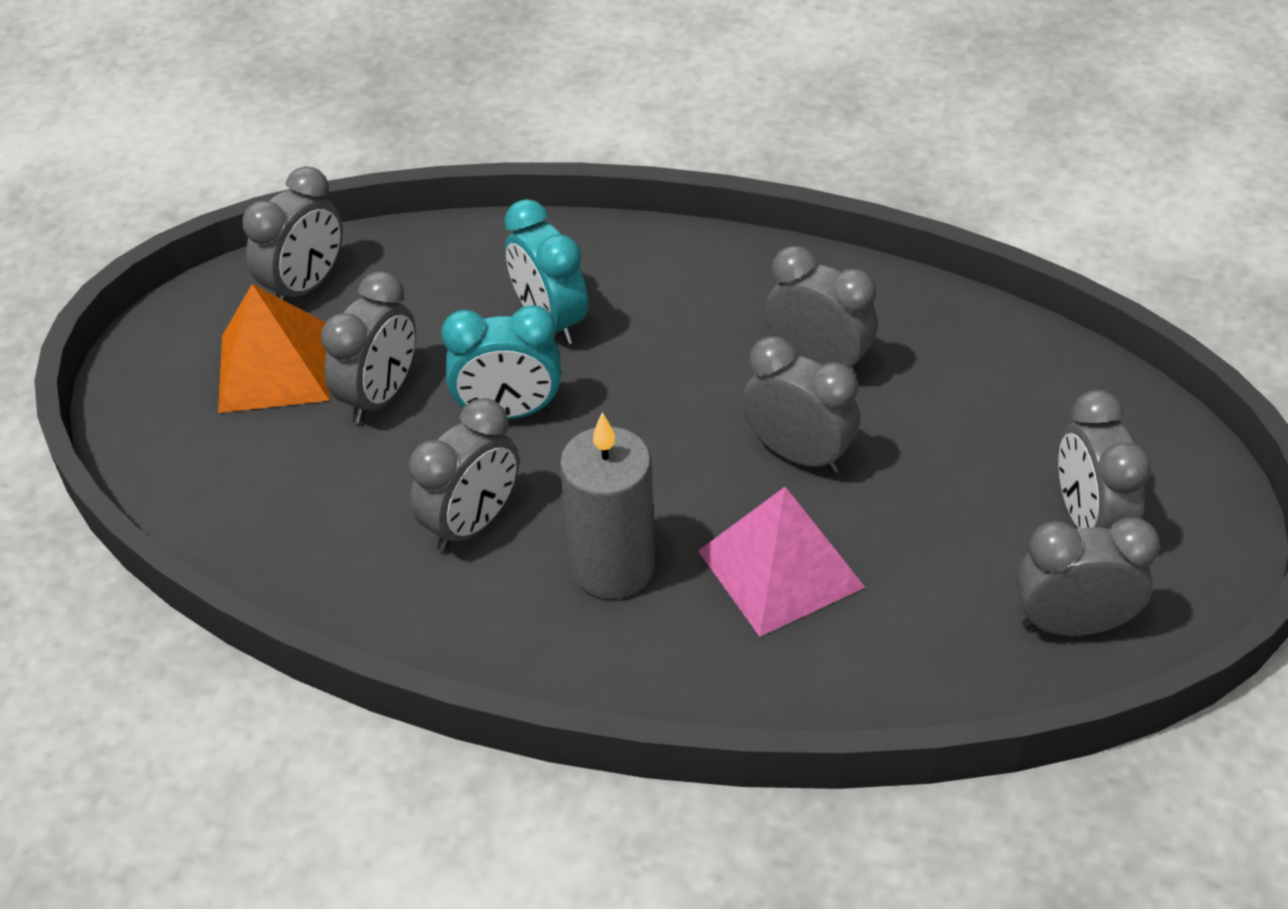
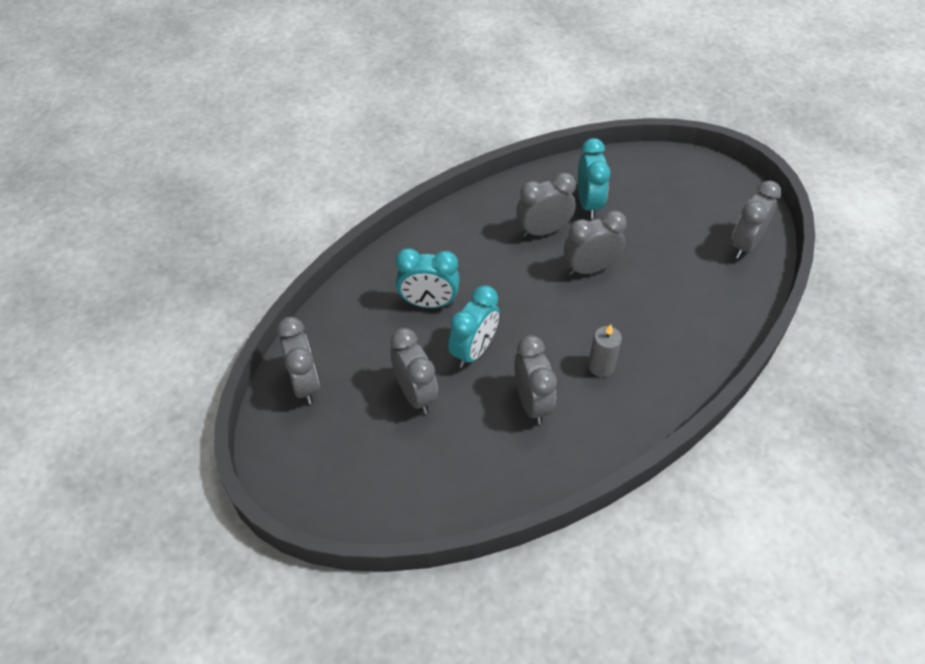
camera: 55 degrees left, 5 degrees up
(274, 367) = (352, 427): orange pyramid -> none
(612, 566) = (601, 366): grey candle -> grey candle, size x0.59
(780, 568) = (648, 312): pink pyramid -> none
(935, 382) = (588, 204): none -> turquoise clock
(1088, 522) = (699, 208): grey clock -> none

